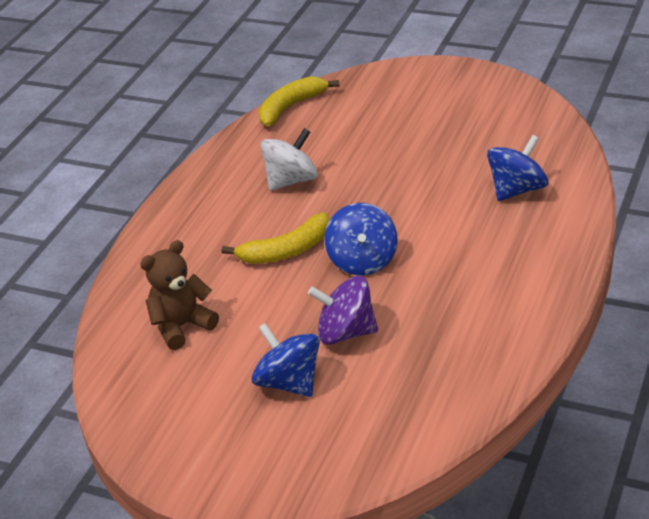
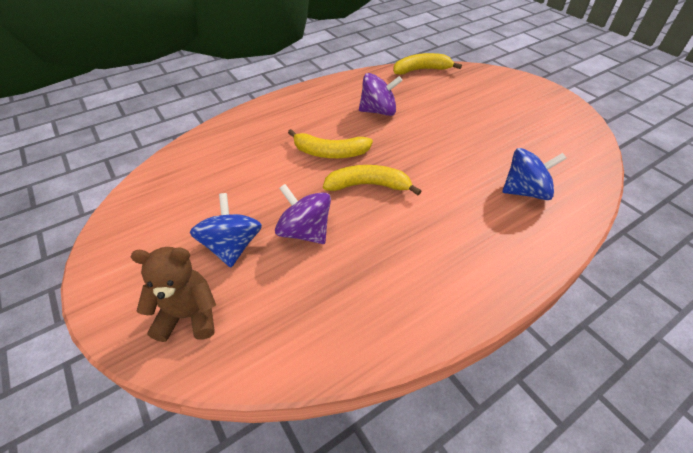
camera: 30 degrees right, 10 degrees up
(182, 326) = (221, 167): brown teddy bear -> brown teddy bear (189, 315)
(291, 181) = (378, 111): white spinning top -> purple spinning top
(363, 261) = (368, 185): blue spinning top -> yellow banana

